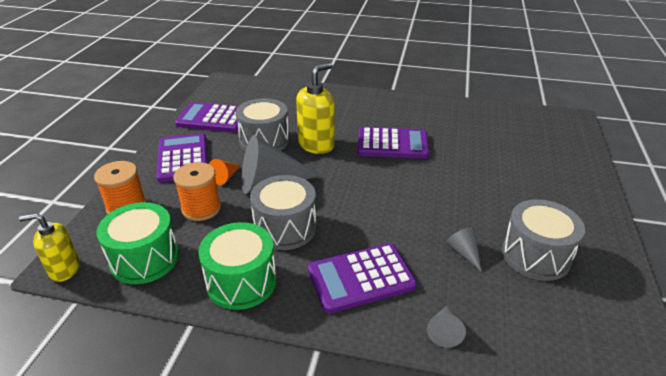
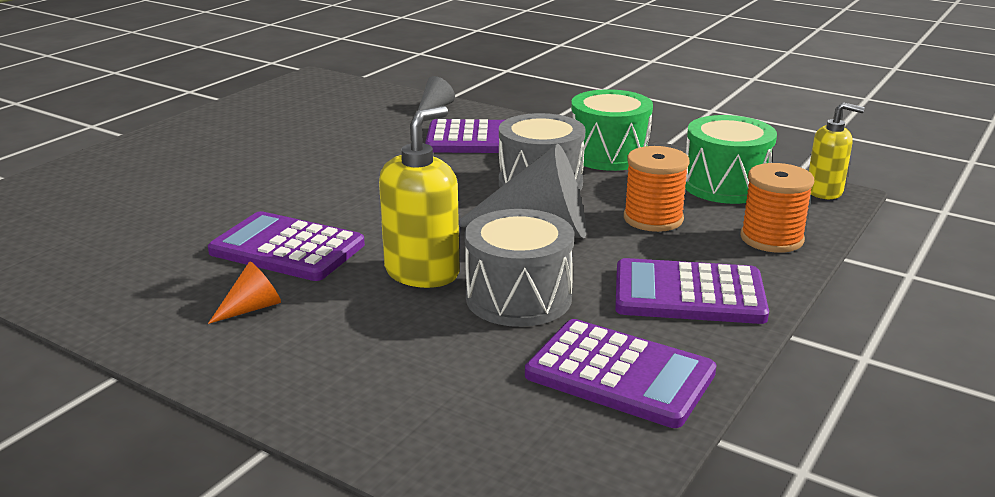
camera: 160 degrees left, 10 degrees down
(183, 158) = (689, 294): purple calculator -> purple calculator turned 90 degrees clockwise
(225, 177) = (611, 250): orange cone -> orange cone (252, 308)
(316, 144) = (422, 272): yellow soap dispenser -> yellow soap dispenser turned 150 degrees clockwise
(464, 252) = (353, 138): grey cone -> none
(535, 255) = (284, 126): grey drum -> none

